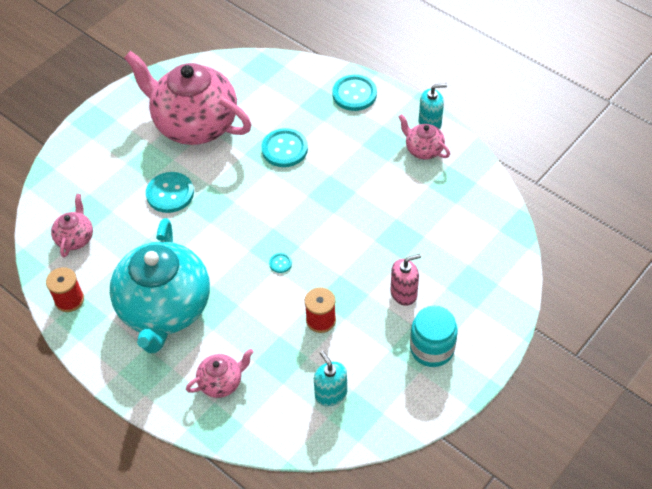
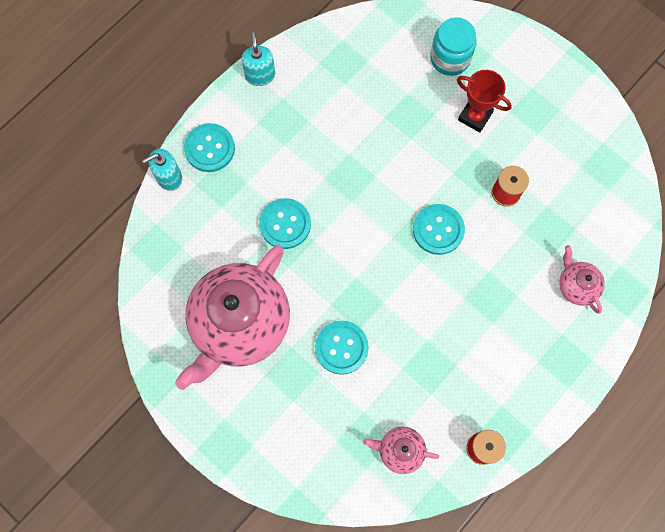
camera: 90 degrees left, 20 degrees up
(165, 309) = (493, 345): turquoise teapot -> none
(280, 263) = (438, 230): turquoise button -> turquoise button, size x2.21
(331, 394) = (585, 186): turquoise soap dispenser -> turquoise soap dispenser (169, 177)
(403, 293) = (475, 116): pink soap dispenser -> red trophy
(423, 149) = (296, 85): pink teapot -> none
(432, 348) = (535, 97): turquoise jar -> turquoise jar (450, 58)

